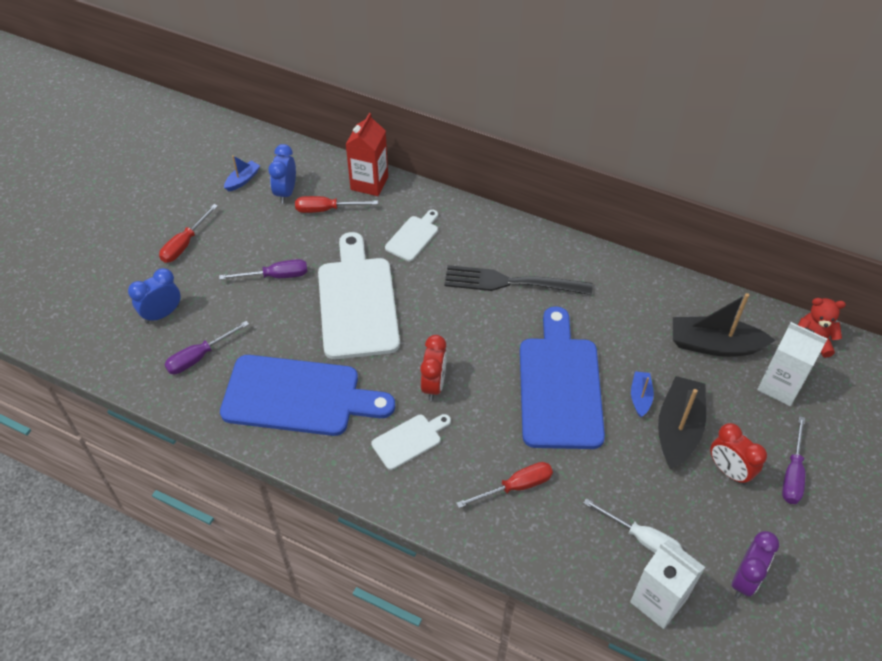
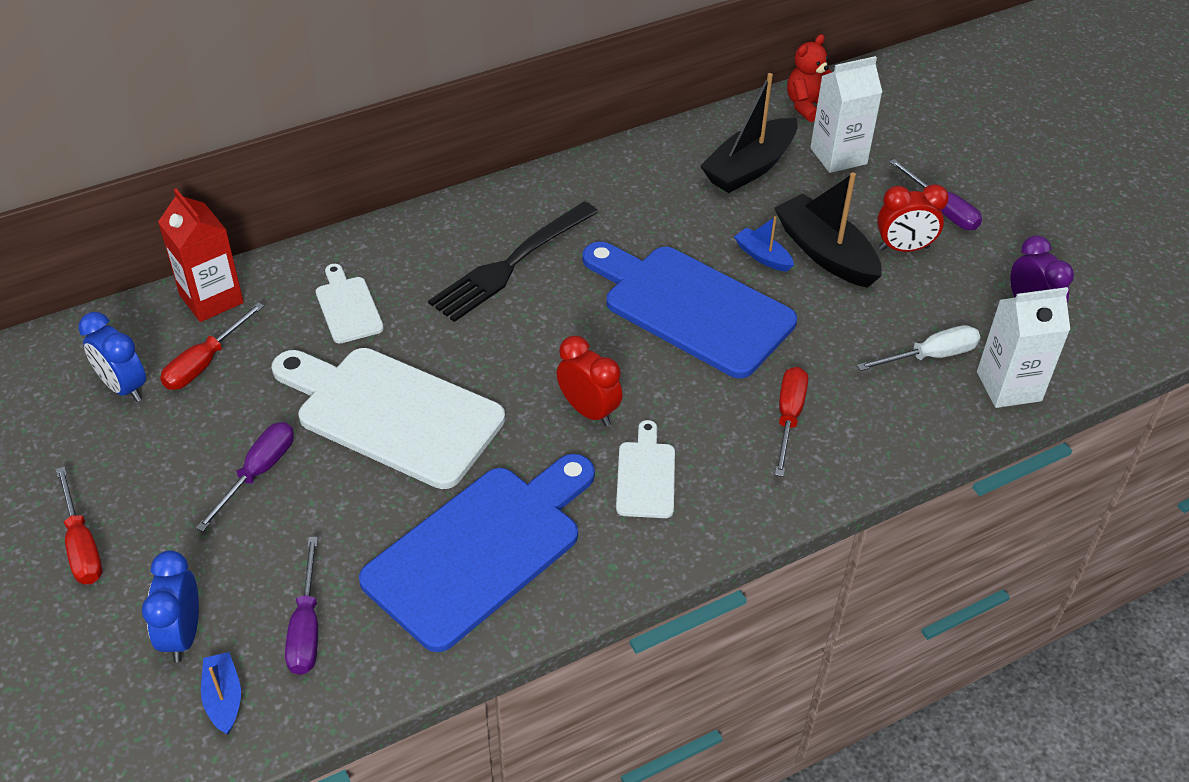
camera: 55 degrees left, 5 degrees down
(243, 180) = (42, 421): blue boat -> blue boat (223, 698)

